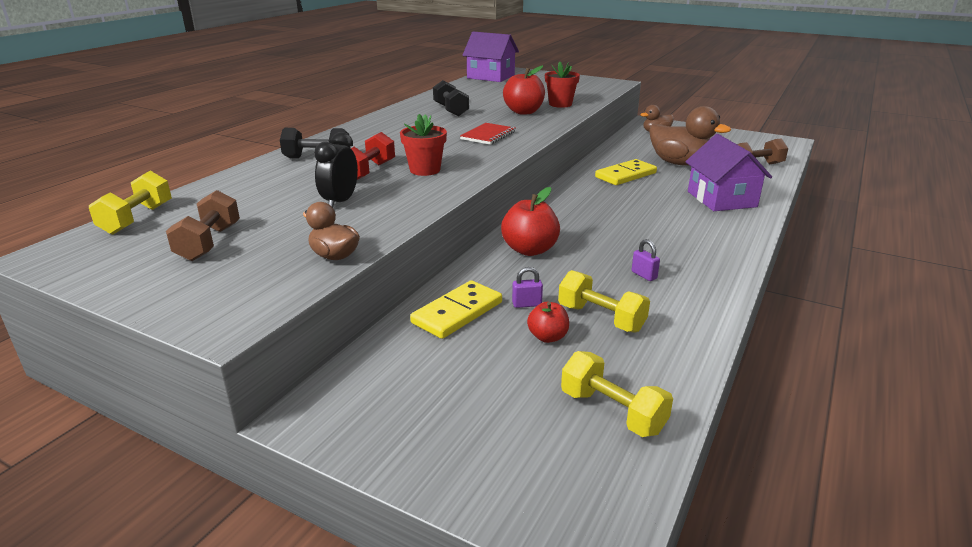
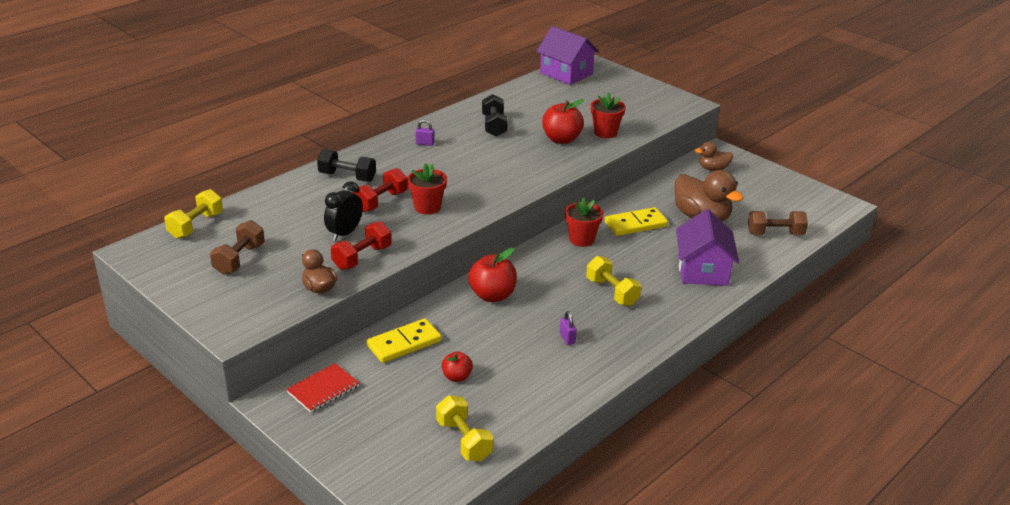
camera: 15 degrees right, 5 degrees up
(374, 220) = (362, 257): none -> red dumbbell
(488, 135) = (506, 170): red notebook -> red notebook (323, 389)
(527, 304) = (458, 346): purple padlock -> purple padlock (425, 143)
(584, 192) = (581, 239): none -> red flower pot
(601, 318) = (506, 369): yellow dumbbell -> yellow dumbbell (612, 292)

